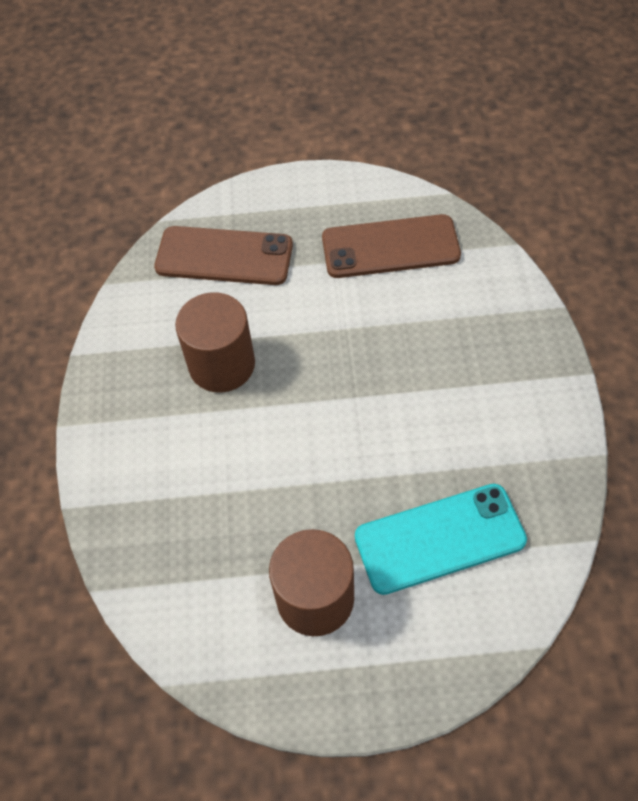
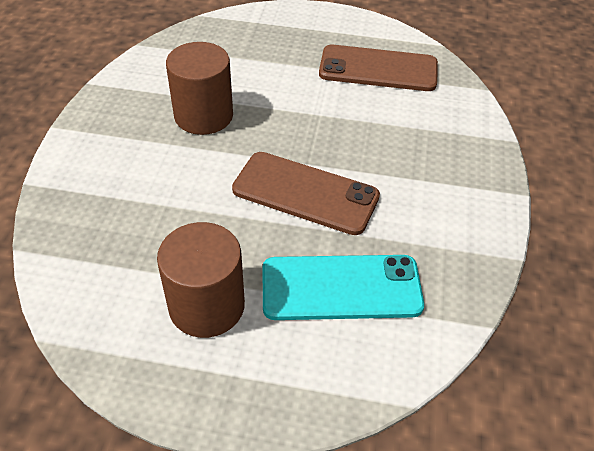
camera: 10 degrees right, 10 degrees down
(224, 256) = (239, 46): brown phone -> brown phone (305, 193)

